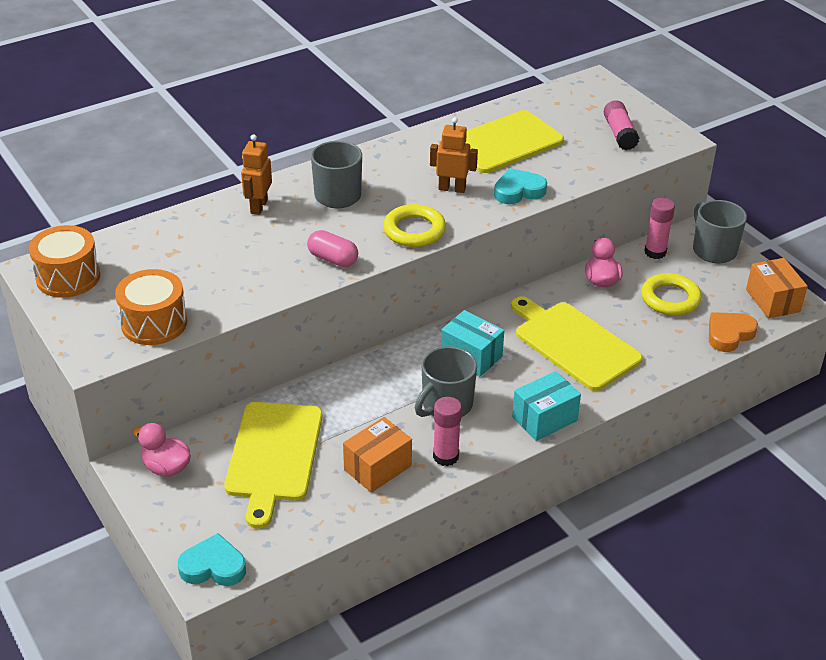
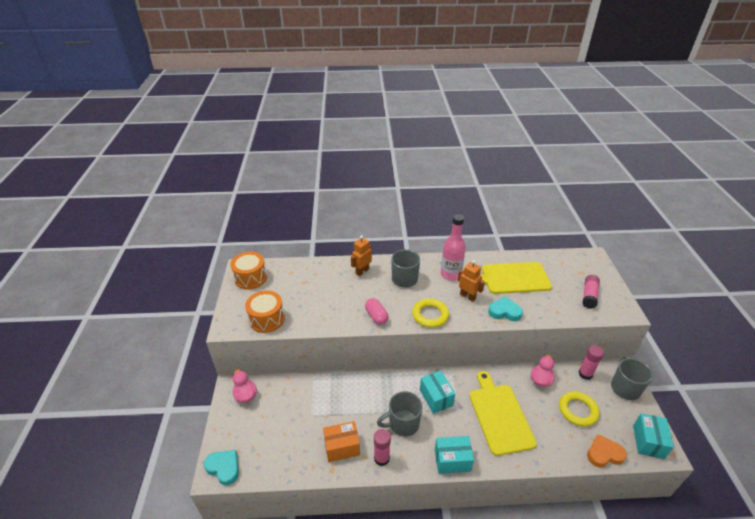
camera: 30 degrees right, 0 degrees up
(274, 456) = (297, 413): yellow cutting board -> none
(405, 167) = (450, 274): none -> pink bottle
(772, 301) = (648, 441): orange box -> turquoise box

